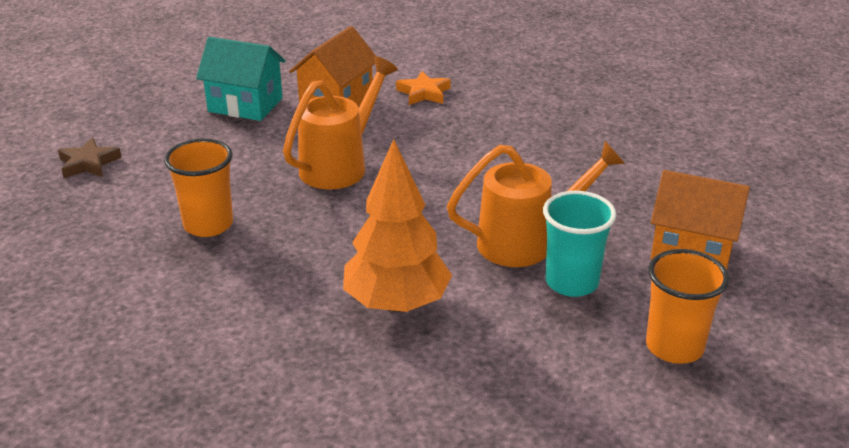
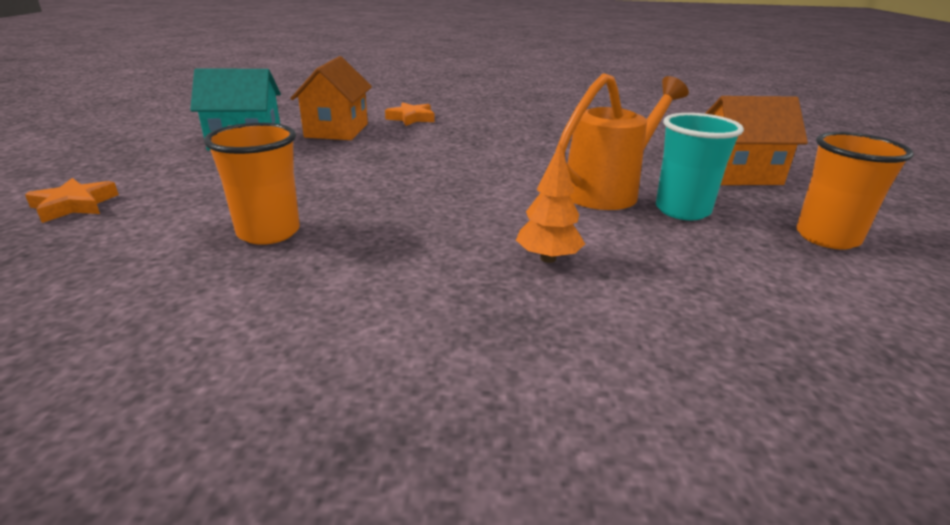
camera: 25 degrees left, 5 degrees down
(88, 163) = (74, 205): brown star -> orange star
(339, 166) = (379, 168): orange watering can -> none
(397, 303) = (548, 258): orange tree -> orange tree, size x0.53

